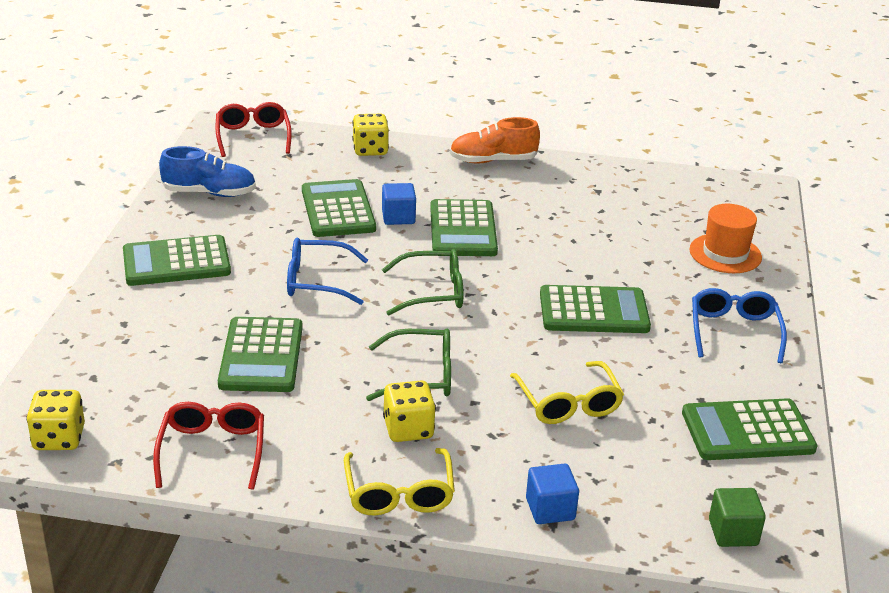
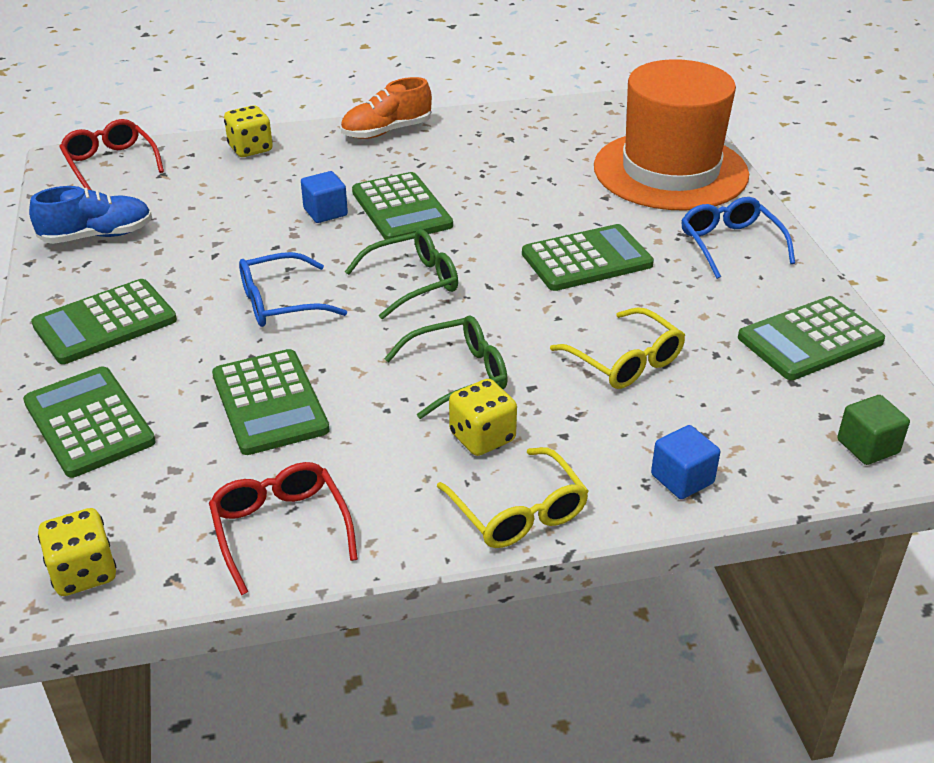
camera: 20 degrees left, 5 degrees up
(338, 210) = (255, 220): green calculator -> green calculator (89, 422)
(725, 253) = (670, 171): orange hat -> orange hat, size x2.05

